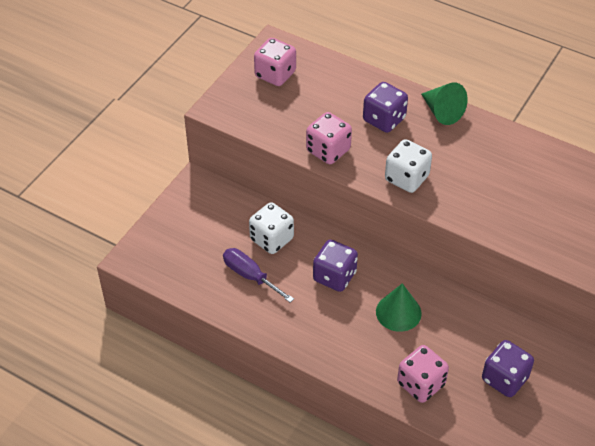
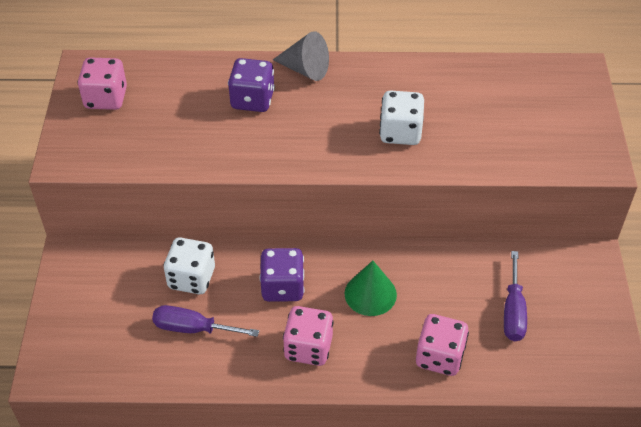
camera: 30 degrees left, 0 degrees up
(328, 150) = (215, 155): pink dice -> pink dice (308, 348)
(406, 178) = (315, 150): white dice -> white dice (400, 132)
(442, 112) = (305, 69): green cone -> grey cone
(504, 379) = (513, 311): purple dice -> purple screwdriver

